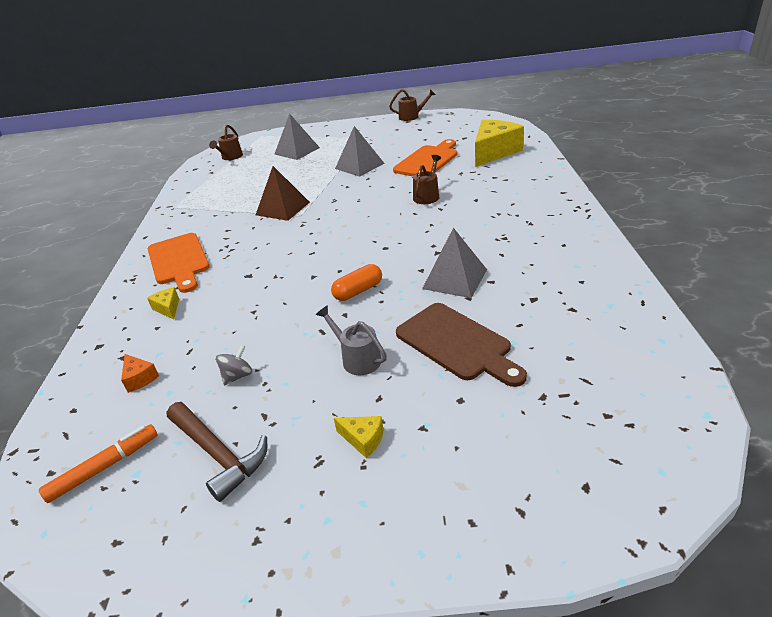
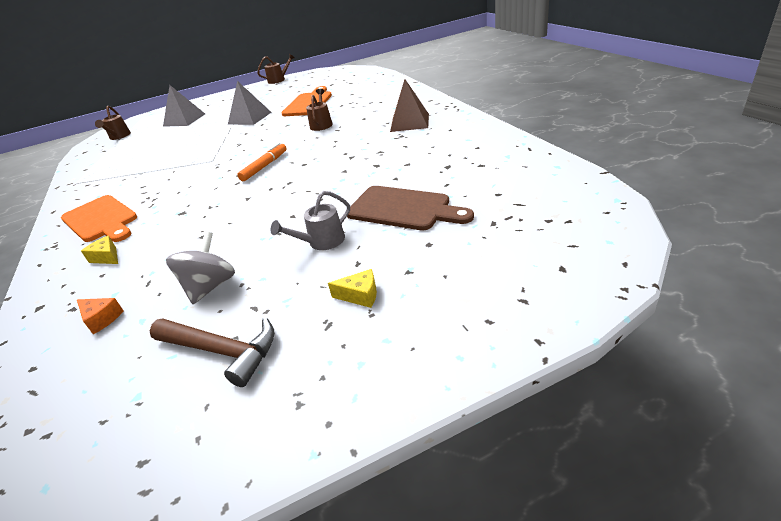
camera: 20 degrees left, 0 degrees up
(104, 467) = (95, 404): orange marker -> orange marker (265, 166)
(238, 376) = (210, 286): grey spinning top -> grey spinning top, size x1.65
(283, 208) = (191, 160): brown pyramid -> brown pyramid (410, 122)
(357, 358) = (321, 242): grey watering can -> grey watering can turned 60 degrees counterclockwise
(358, 291) = (296, 197): orange capsule -> none
(454, 279) = (376, 169): grey pyramid -> none
(494, 152) = (361, 88): yellow cheese -> none

